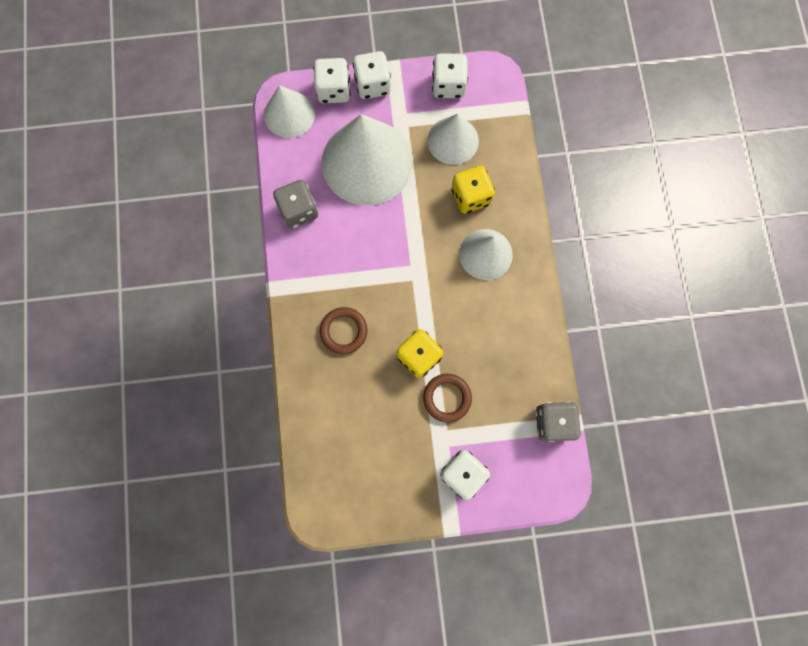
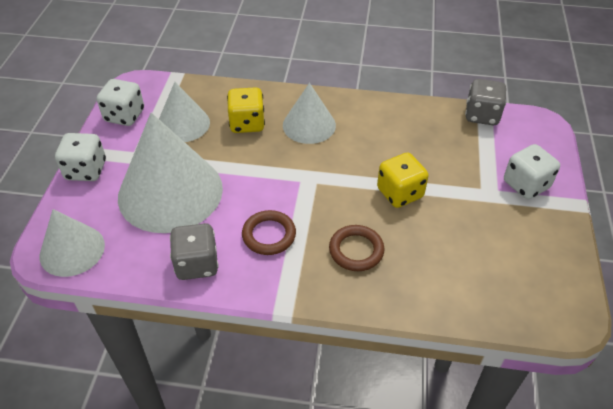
camera: 75 degrees left, 30 degrees down
(334, 90) = (70, 203): white dice -> none
(447, 398) = (447, 181): brown ring -> brown ring (269, 235)

